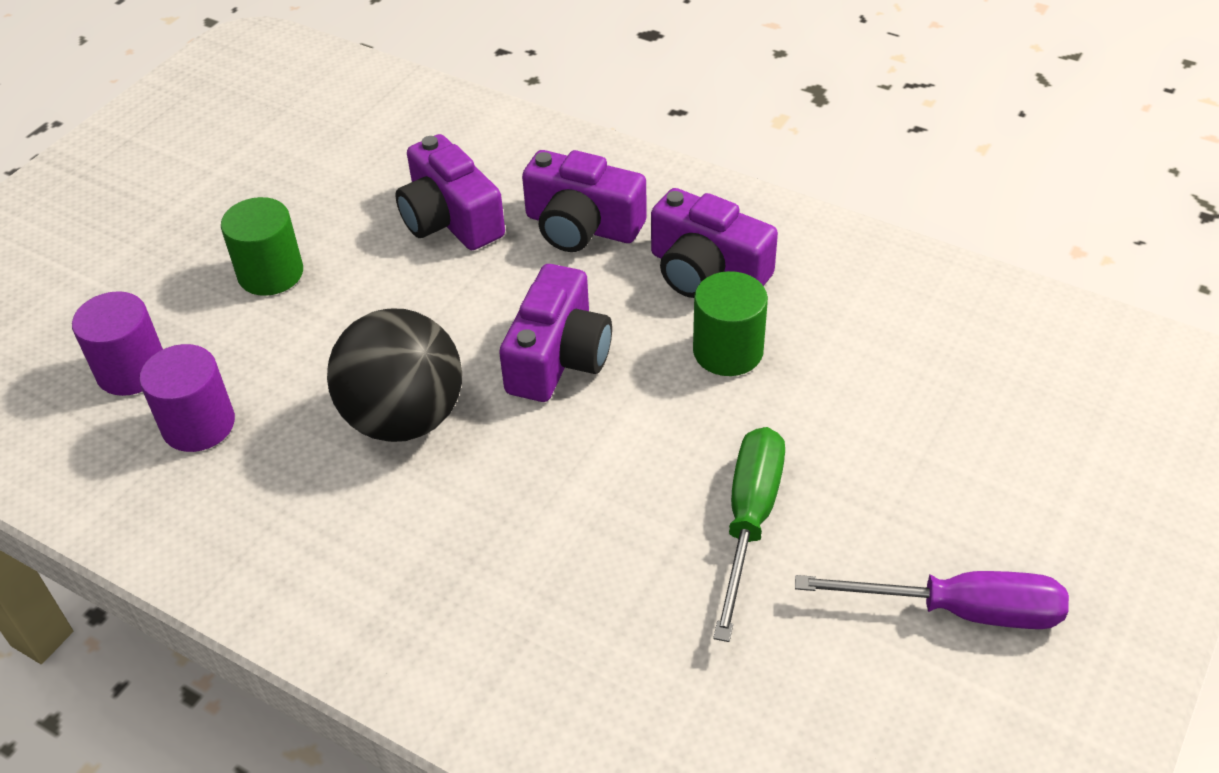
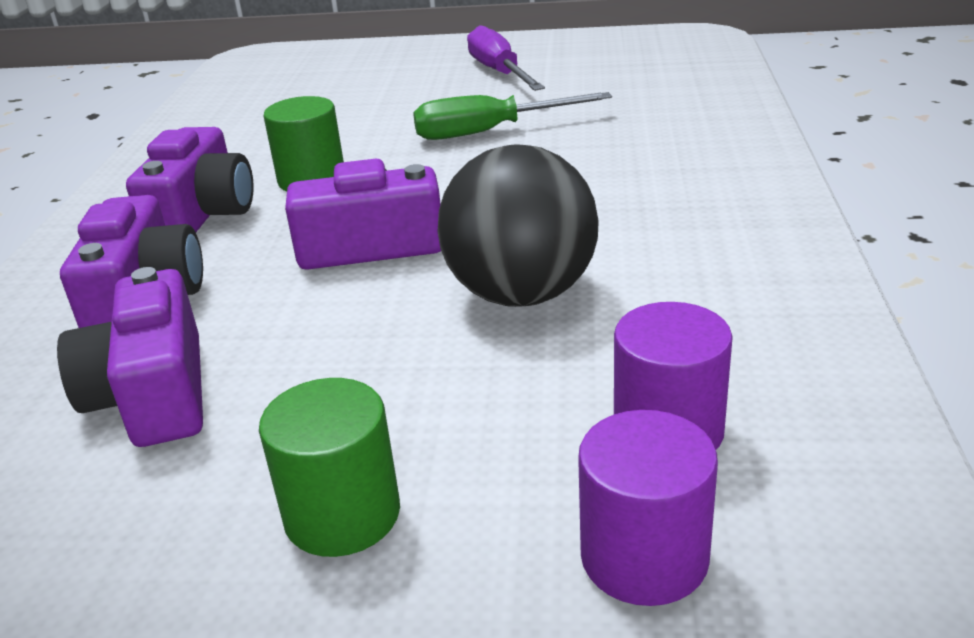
camera: 115 degrees left, 15 degrees down
(450, 219) = (153, 394): purple camera -> purple camera turned 135 degrees clockwise

